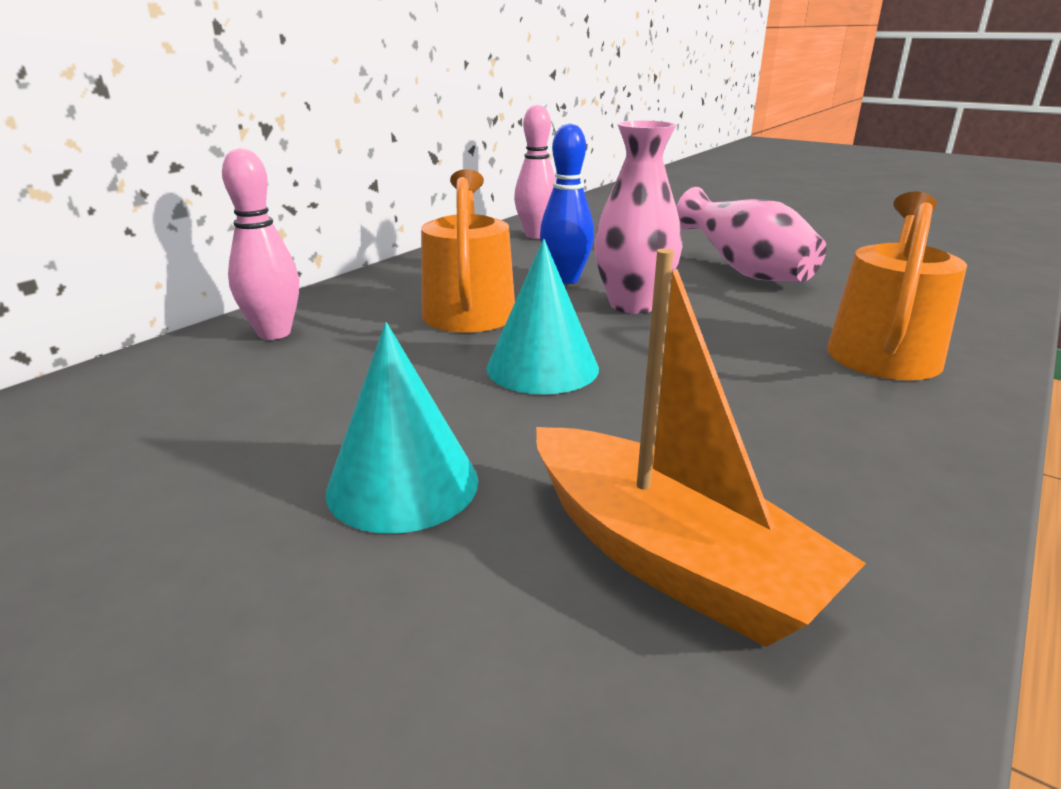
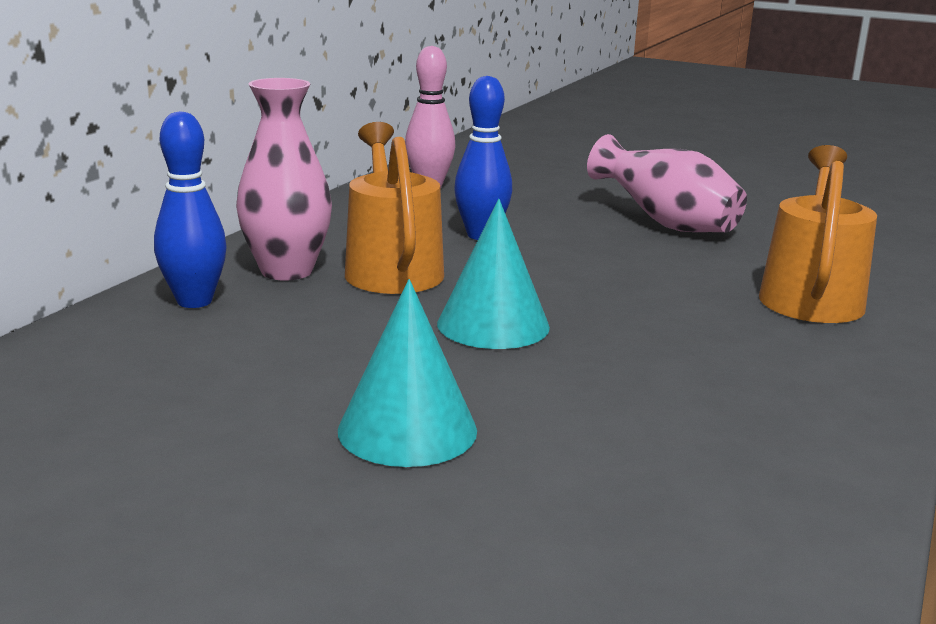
camera: 10 degrees left, 5 degrees down
(274, 333) = (194, 301): pink bowling pin -> blue bowling pin
(633, 305) = (561, 261): pink vase -> pink vase (287, 271)
(668, 558) = (659, 469): orange boat -> none

